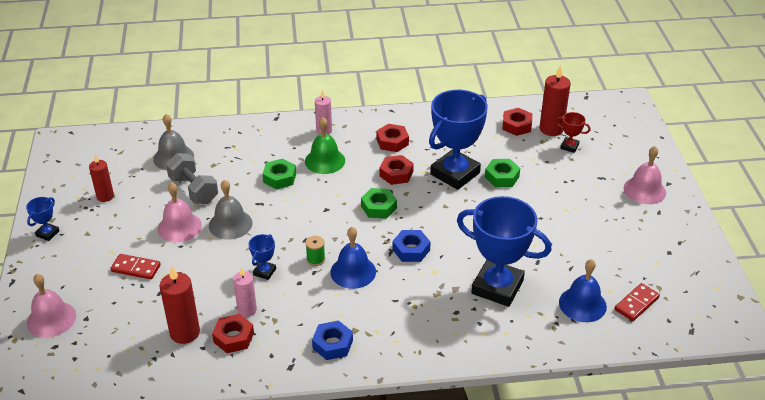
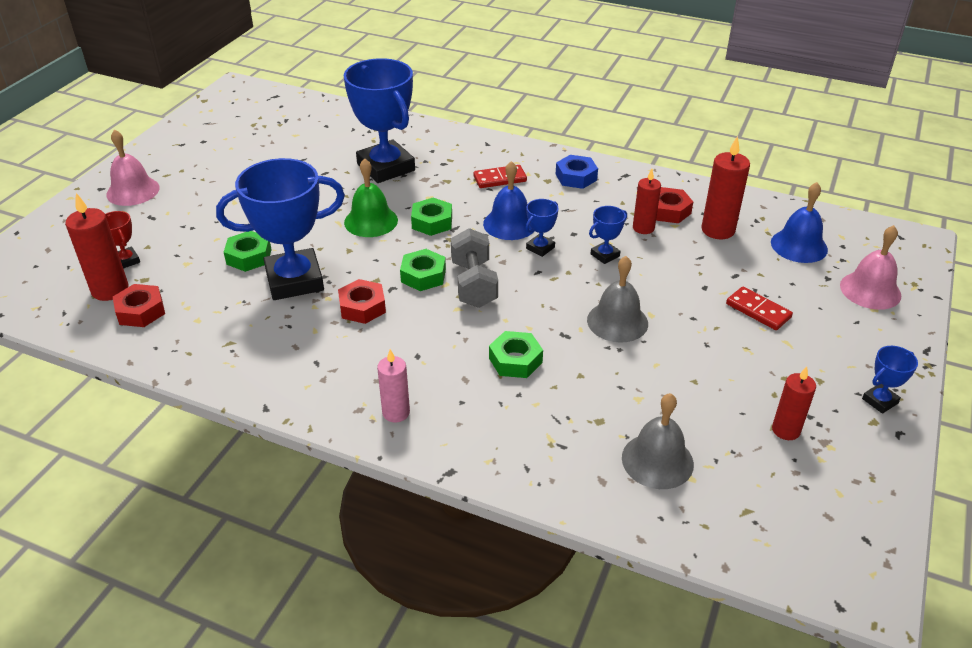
camera: 150 degrees left, 0 degrees up
(179, 227) = (686, 342): pink bell -> none
(193, 190) = (646, 389): grey dumbbell -> grey dumbbell (474, 284)
(247, 310) = (643, 228): pink candle -> red candle
(316, 259) = (540, 248): green spool -> blue trophy
(325, 161) = (435, 362): green bell -> green bell (371, 221)
(392, 142) = (320, 354): red nut -> none
(411, 250) = (432, 222): blue nut -> green nut
(582, 304) = (331, 134): blue bell -> blue bell (799, 245)
(636, 303) = (288, 121): red domino -> red domino (500, 179)

